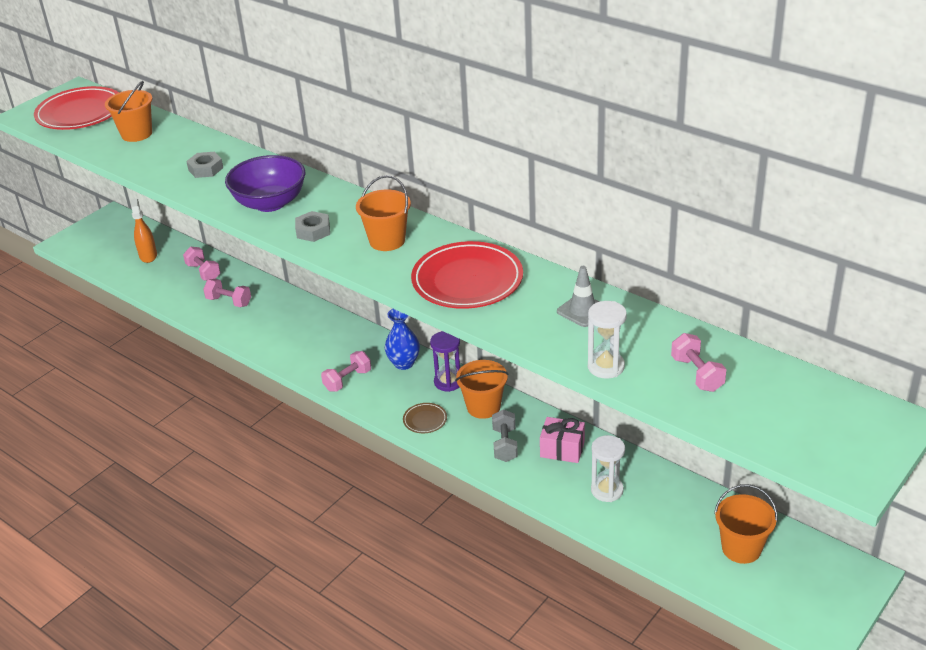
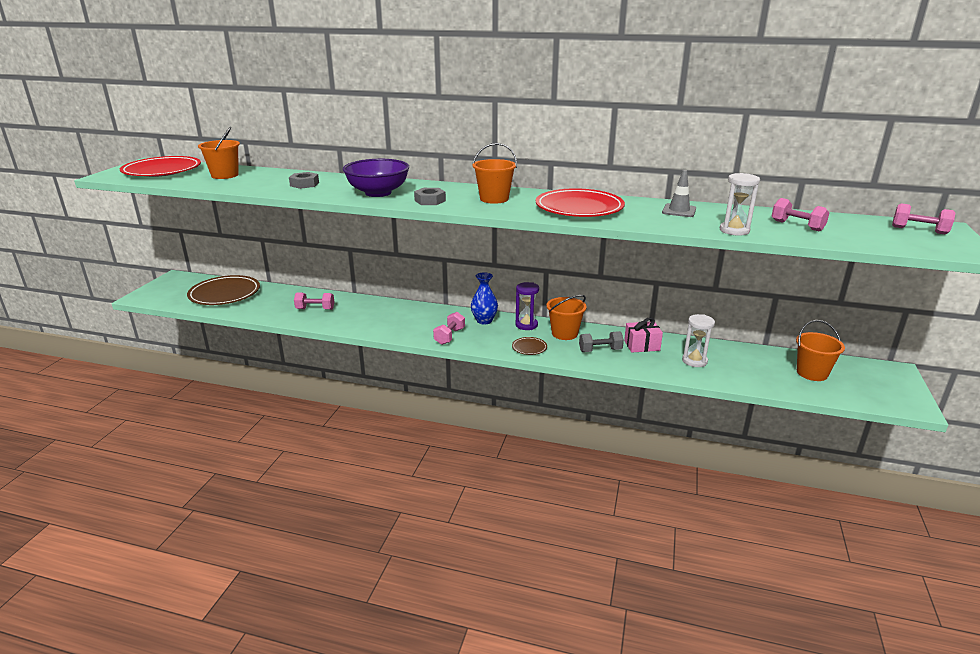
camera: 25 degrees left, 10 degrees down
(148, 256) = (225, 294): orange spray bottle -> brown plate
(203, 272) = (280, 296): pink dumbbell -> pink dumbbell (919, 230)
(505, 445) = (600, 350): grey dumbbell -> grey dumbbell turned 75 degrees counterclockwise

